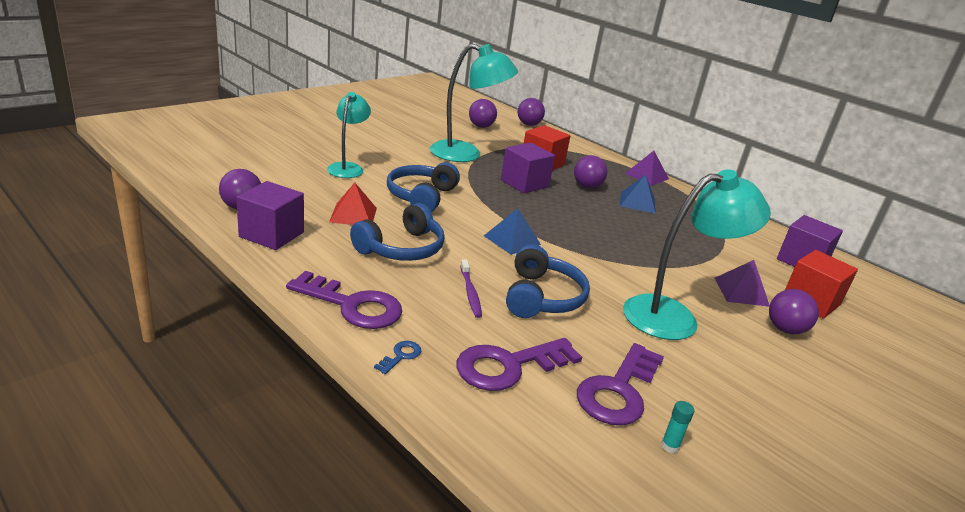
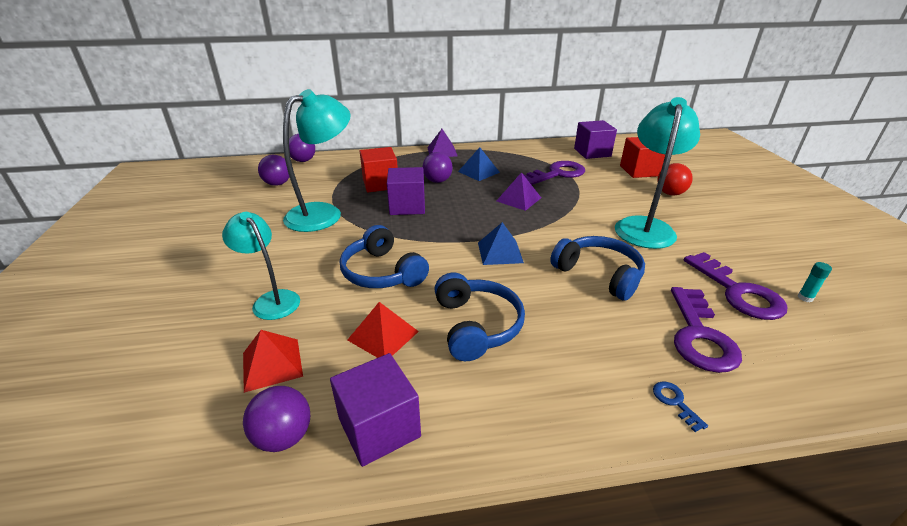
camera: 50 degrees left, 5 degrees up
(292, 186) = (272, 364): none -> red pyramid
(352, 305) = (572, 406): purple key -> purple key (557, 174)
(470, 293) = (578, 312): purple toothbrush -> none
(741, 292) = (621, 188): purple pyramid -> purple pyramid (519, 199)
(785, 329) = (670, 193): purple ball -> red ball

